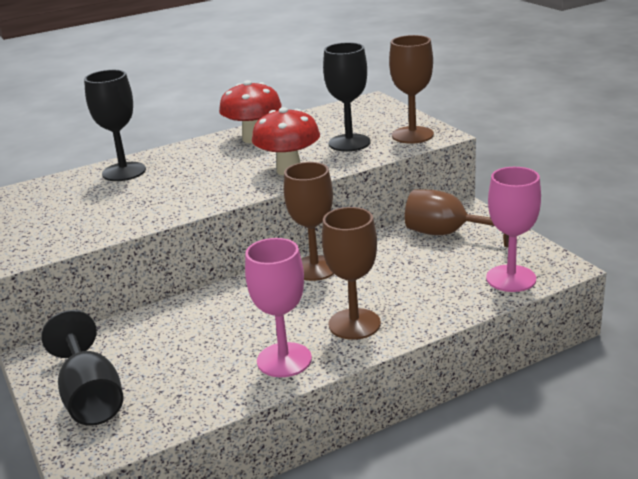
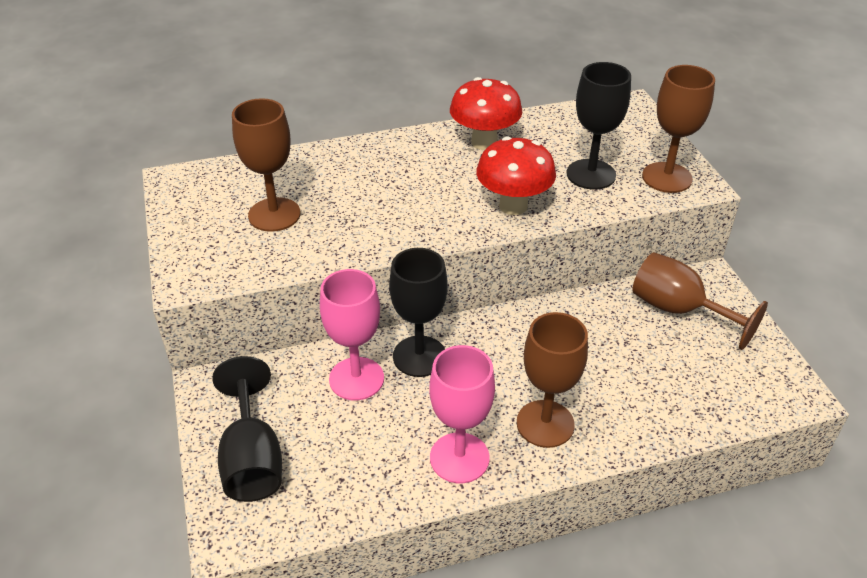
camera: 10 degrees right, 15 degrees up
(124, 172) = (332, 166): black goblet -> black goblet (419, 356)
(314, 268) = (519, 327): brown goblet -> brown goblet (274, 215)
(511, 278) = (735, 398): pink goblet -> pink goblet (356, 379)

